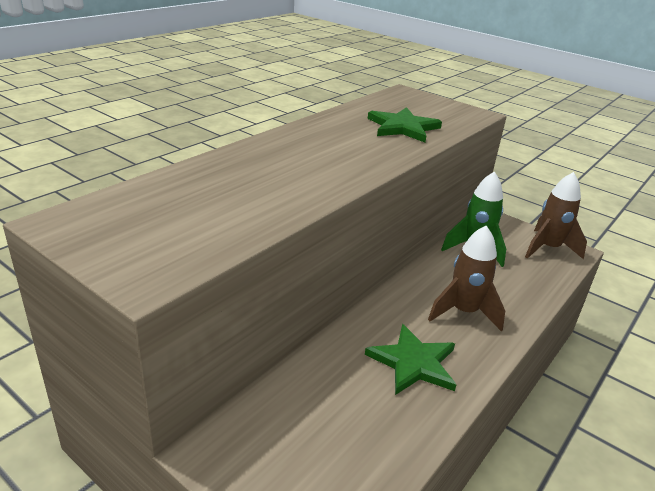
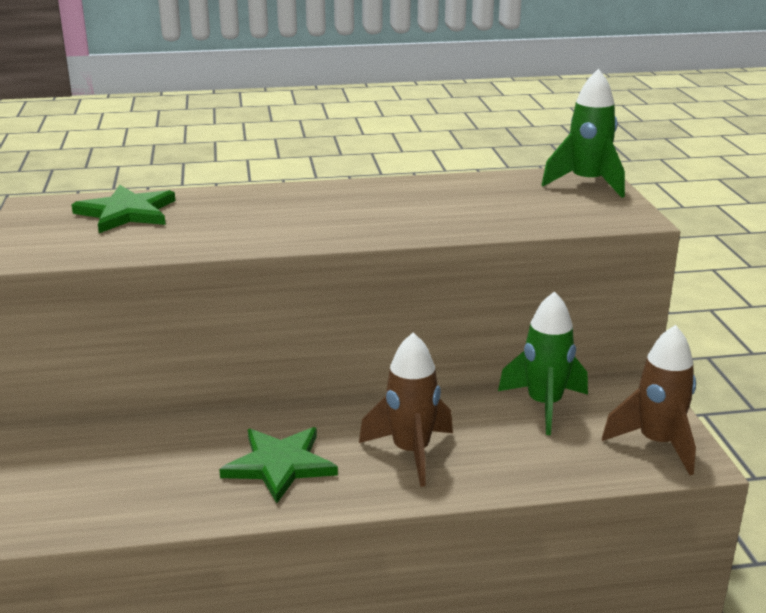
camera: 45 degrees right, 5 degrees down
(403, 127) = (487, 210): green star -> green star (127, 213)
(415, 98) = (587, 184): none -> green rocket

